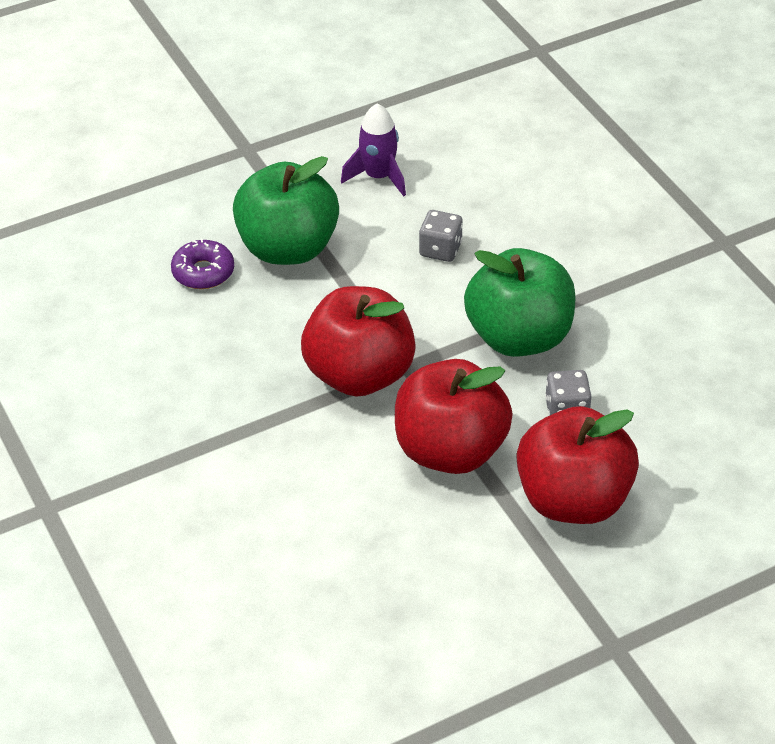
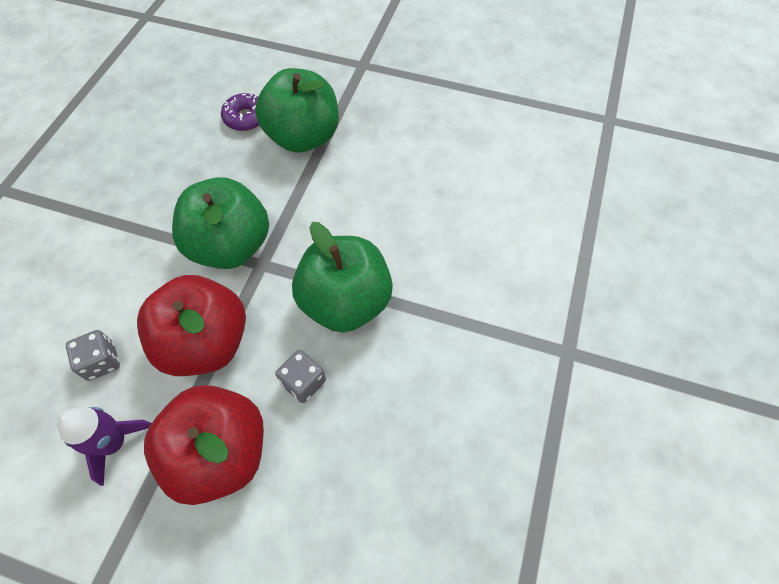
camera: 45 degrees right, 15 degrees up
(359, 375) = (231, 246): red apple -> green apple
(378, 177) = (407, 131): purple rocket -> purple rocket (114, 443)
(440, 249) = (380, 204): grey dice -> grey dice (102, 362)

